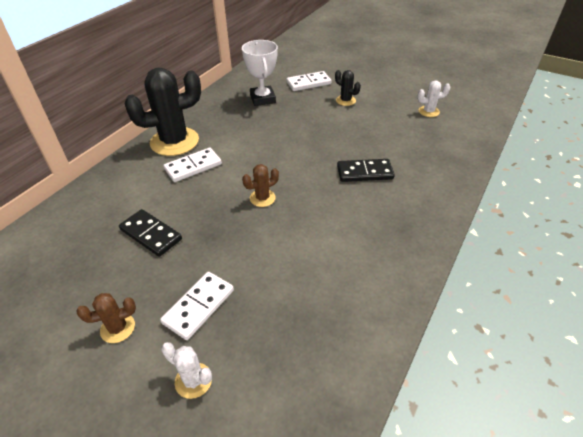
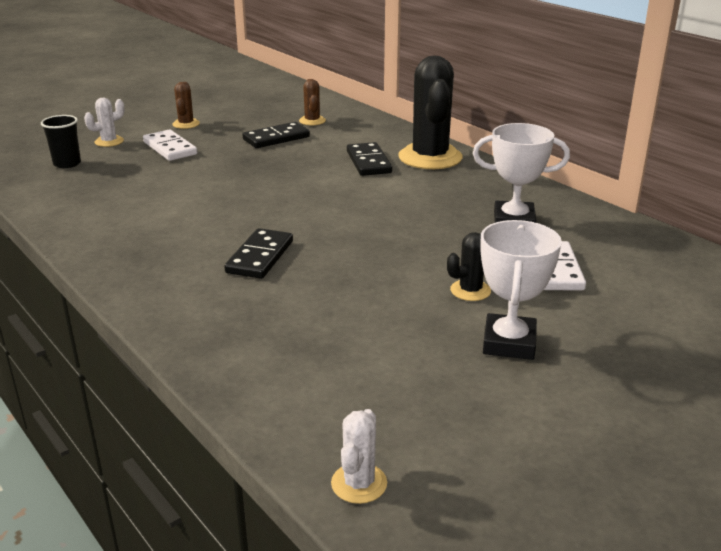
camera: 110 degrees right, 15 degrees down
(193, 167) = (368, 162): white domino -> black domino
(262, 198) = (276, 188): brown cactus -> brown cactus (312, 121)
(274, 384) = (67, 164): none -> black cup
(379, 86) = (509, 343): none -> white trophy
(428, 111) = (376, 370): white cactus -> white cactus (359, 483)

